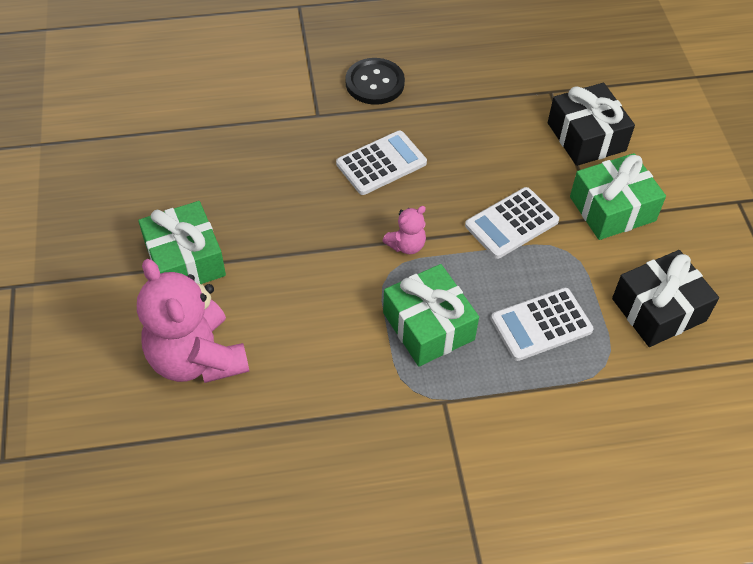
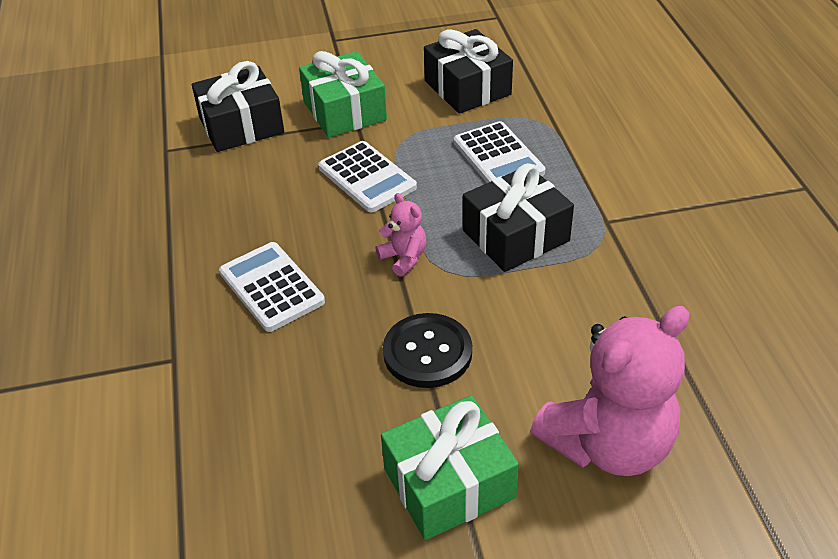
camera: 90 degrees left, 10 degrees down
(375, 83) = (120, 302): black button -> black button (427, 352)
(428, 326) = (515, 235): green gift -> black gift

